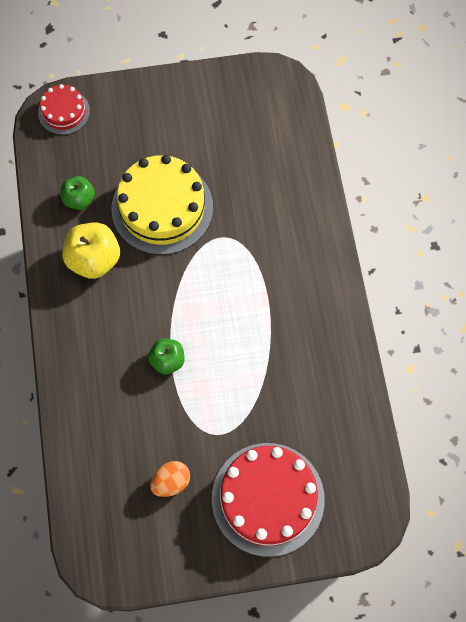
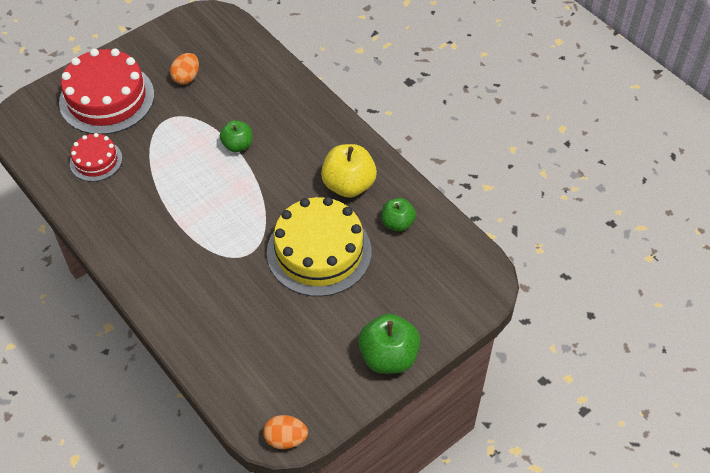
camera: 150 degrees right, 15 degrees down
(64, 112) = (472, 289): red cake -> red cake (96, 160)
(166, 93) = (388, 357): none -> green apple
(278, 74) = (286, 439): none -> orange egg

